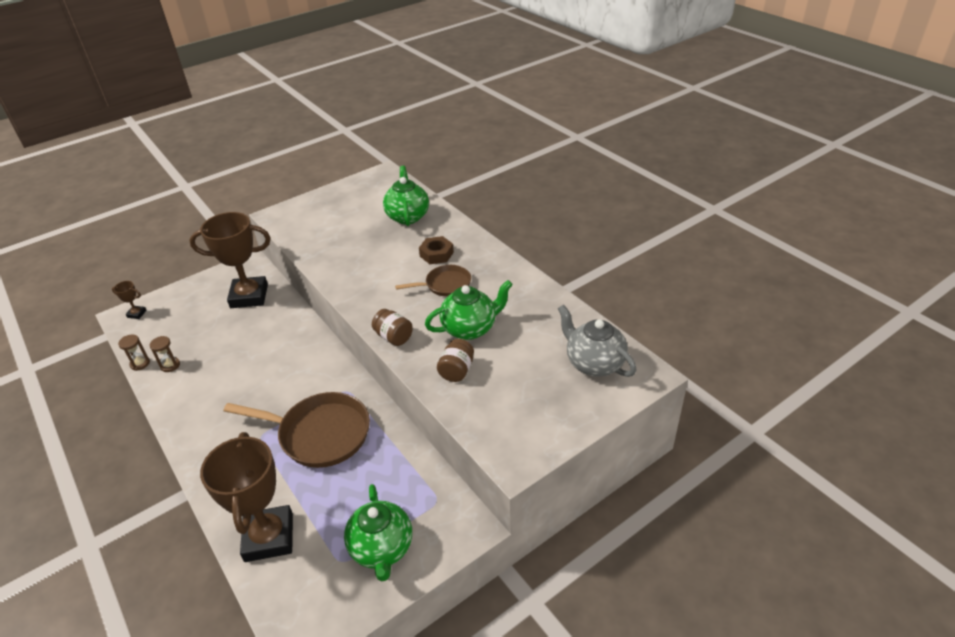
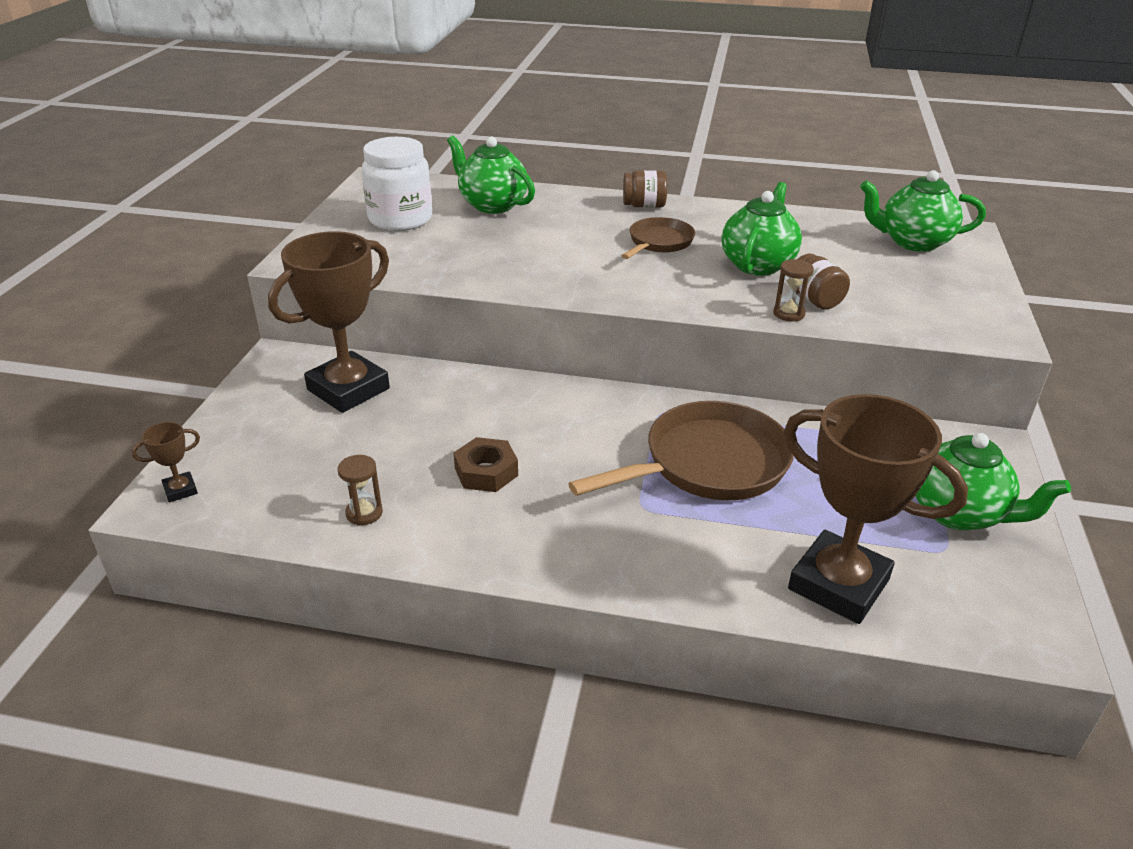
camera: 45 degrees left, 5 degrees down
(140, 364) = (305, 538): brown hourglass -> brown hourglass (788, 314)
(352, 207) = (400, 219): none -> white jar
(393, 337) = (696, 303): brown jar -> brown jar (644, 206)
(436, 254) = (596, 223): brown nut -> brown nut (486, 472)
(593, 363) = (912, 242): grey teapot -> green teapot

